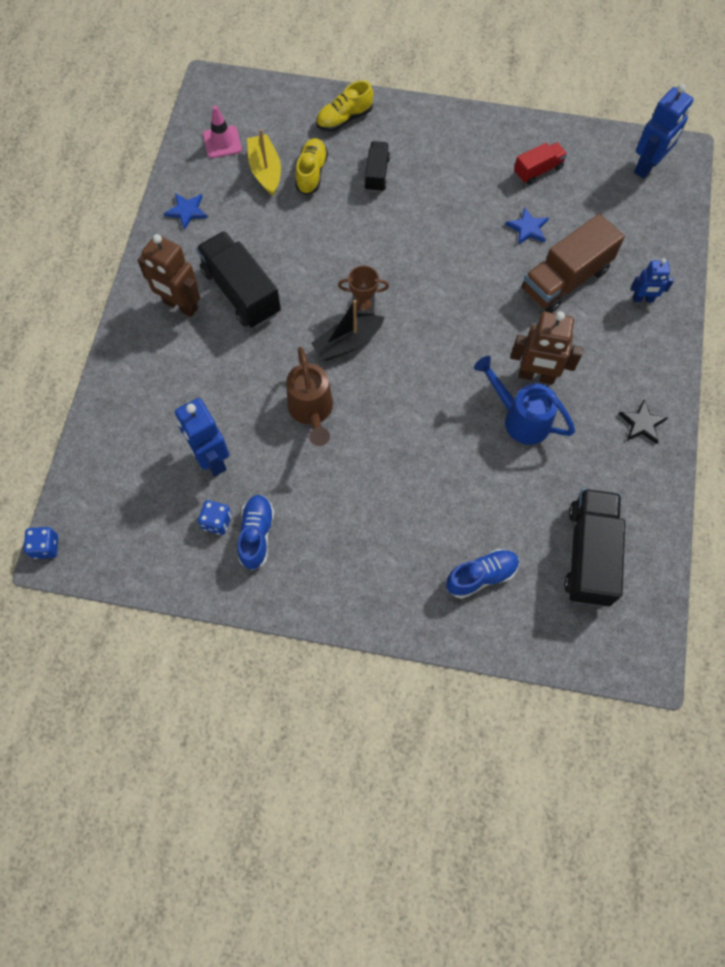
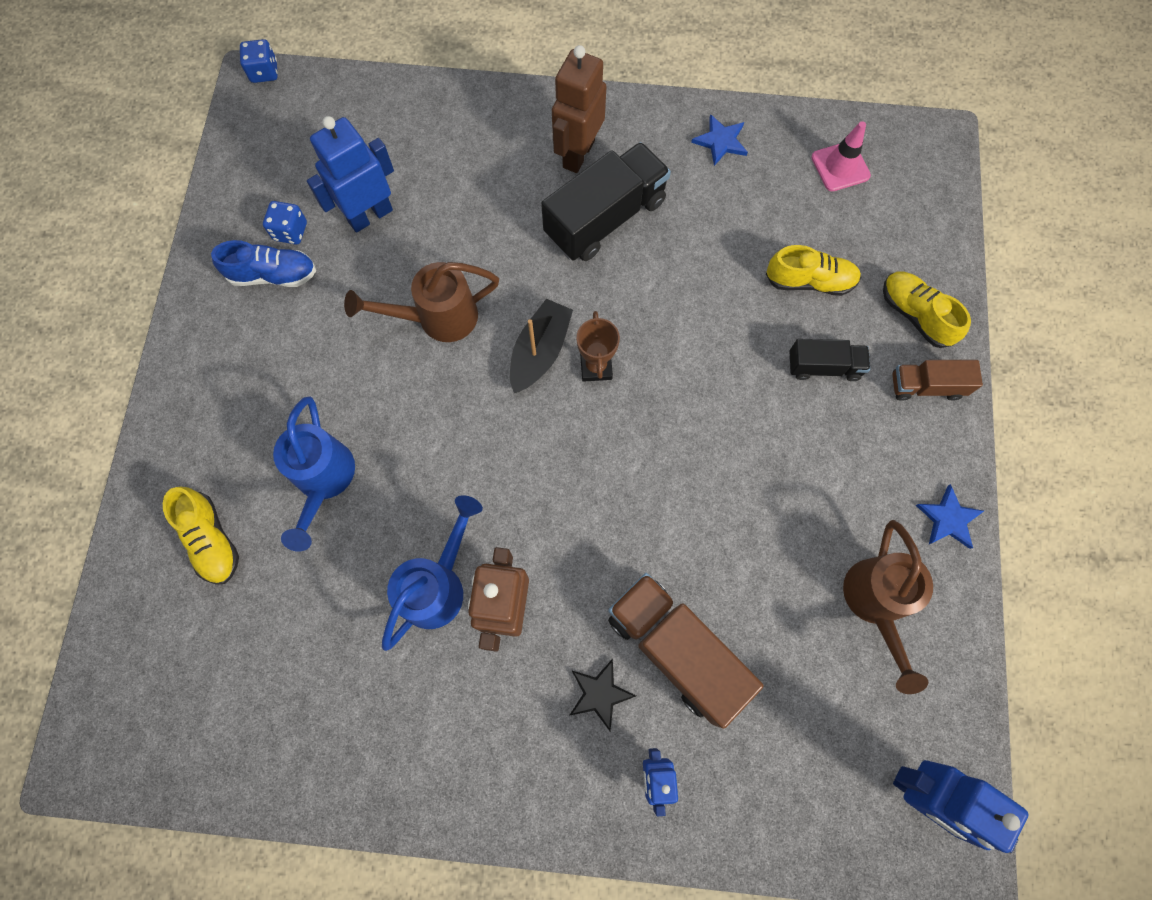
camera: 85 degrees right, 5 degrees up
(265, 171) = (802, 224): yellow boat -> none
(347, 343) = (540, 352): black boat -> black boat turned 60 degrees clockwise
(396, 121) = (926, 386): none -> brown truck
(439, 495) = (323, 481): none -> blue watering can
(481, 576) = (212, 539): blue shoe -> yellow shoe
(527, 228) = (762, 589): blue star -> blue star (948, 519)
(538, 170) = (875, 604): red truck -> brown watering can
(589, 554) = (236, 684): black truck -> none
(642, 423) = (436, 767): black star -> black star (599, 693)

